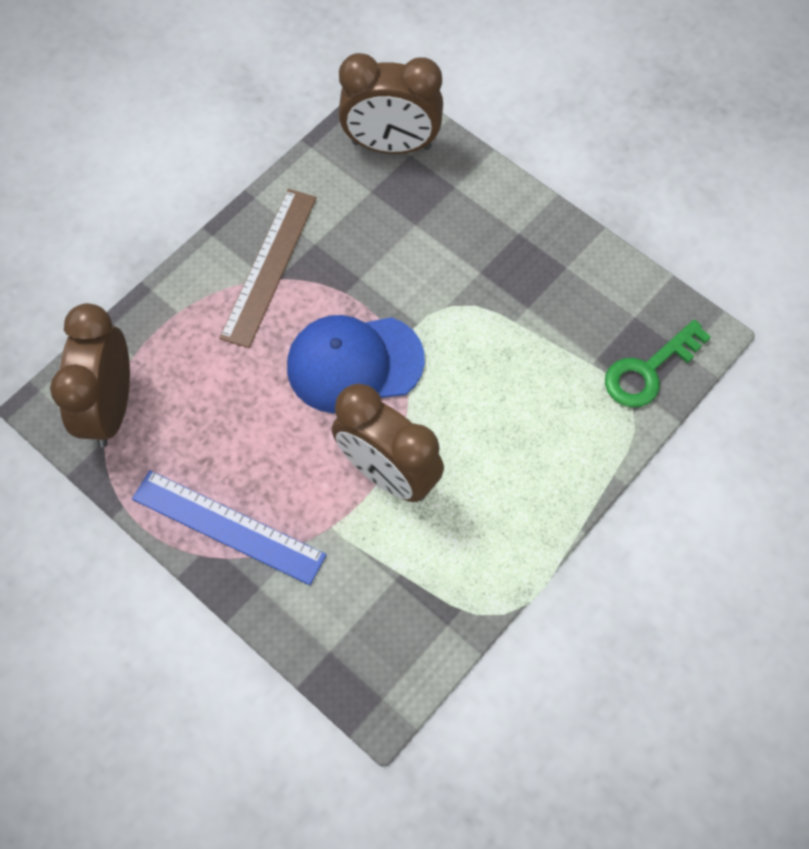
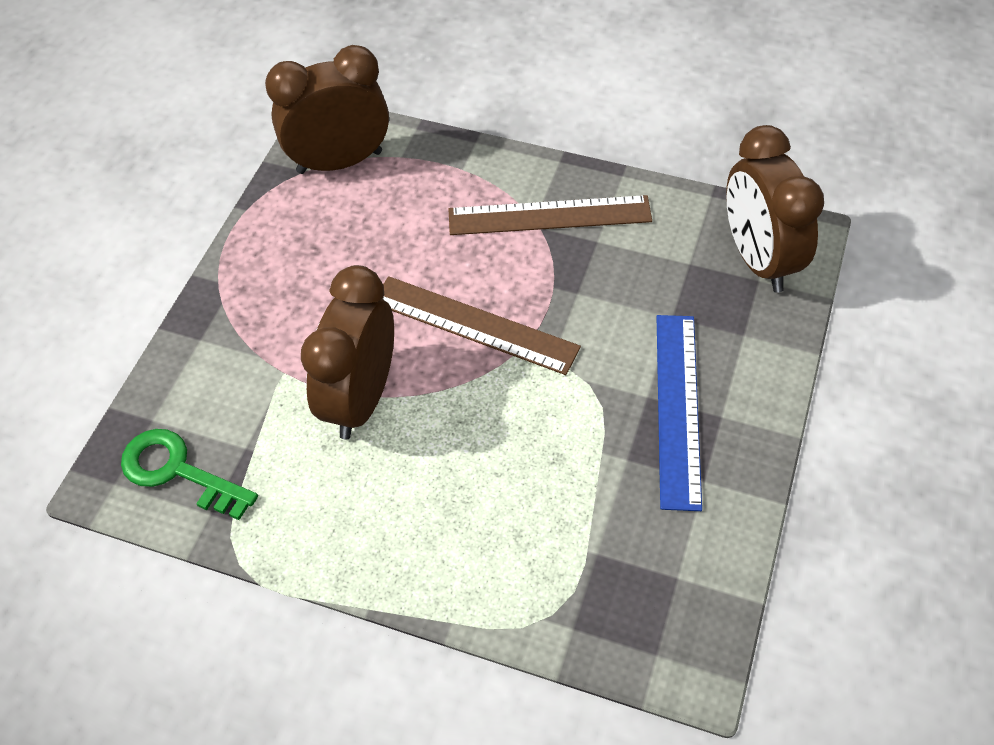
camera: 70 degrees right, 10 degrees down
(228, 527) = (253, 291): blue ruler -> blue ruler (677, 408)
(354, 363) = (474, 324): blue cap -> brown ruler
(649, 370) = (610, 617): green key -> green key (178, 472)

